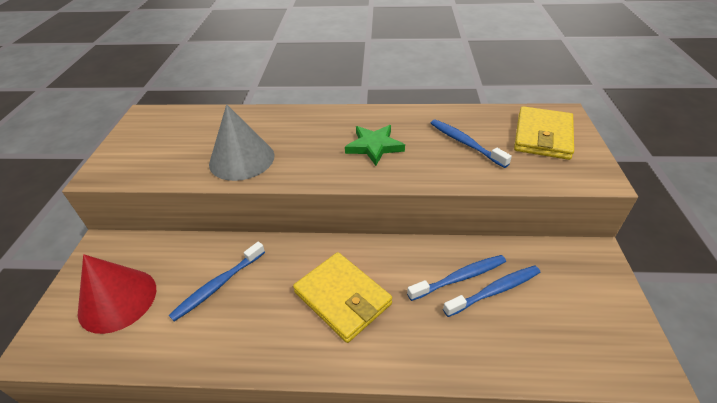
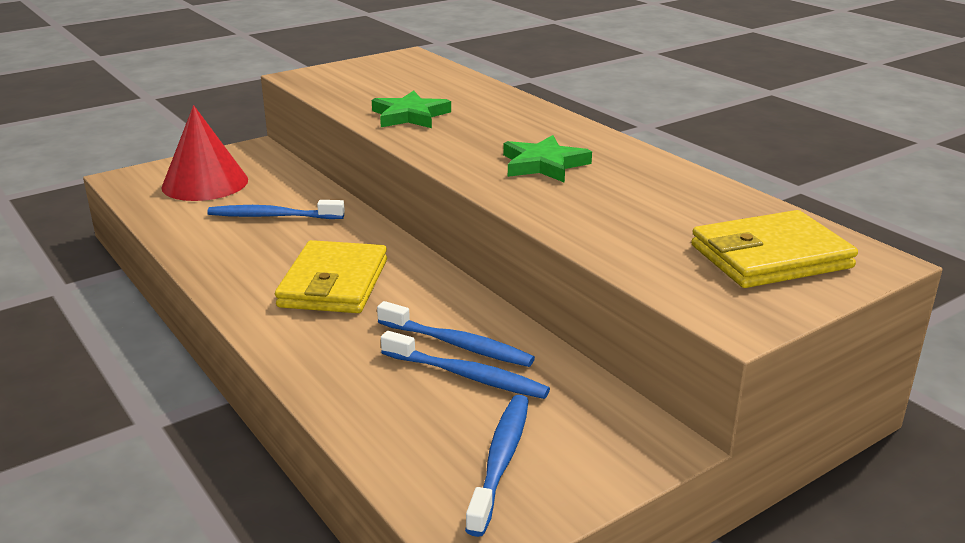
camera: 50 degrees right, 15 degrees down
(242, 159) = (410, 116): grey cone -> green star
(465, 143) = (649, 211): blue toothbrush -> blue toothbrush (500, 461)

